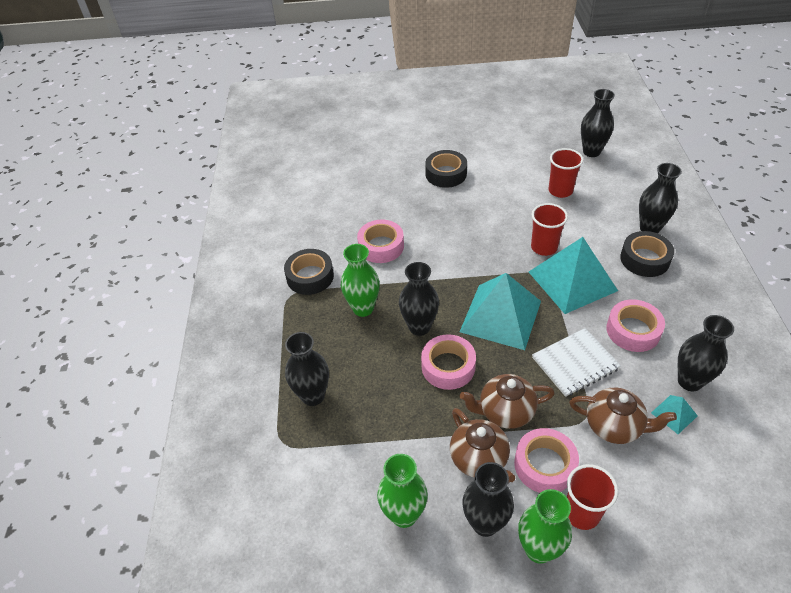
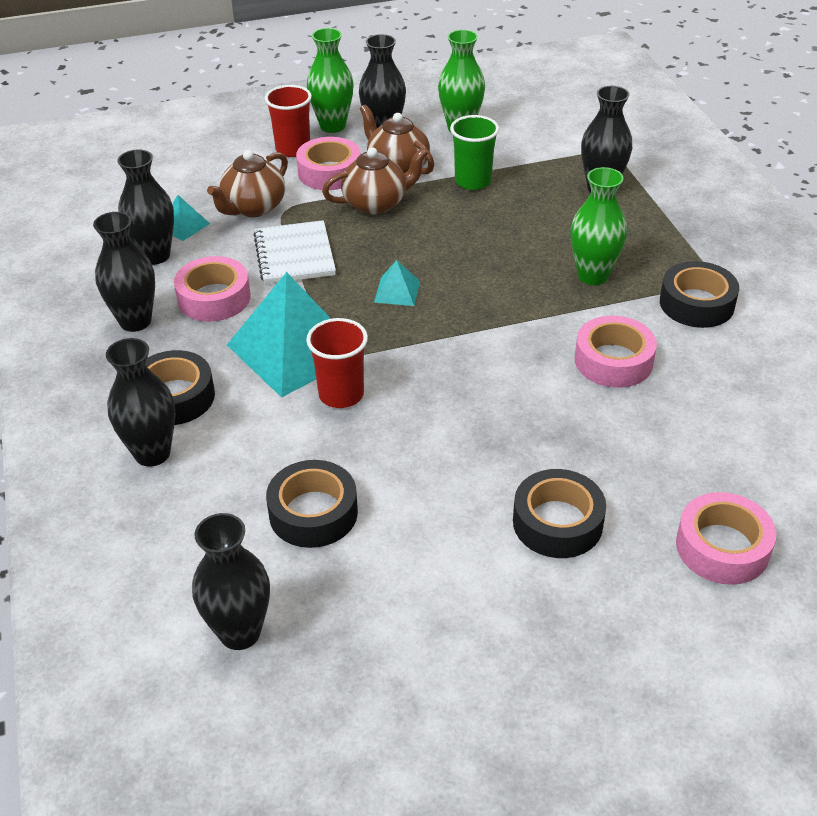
camera: 165 degrees right, 5 degrees down
(415, 426) = (473, 181): none -> green cup
(419, 327) = (505, 265): black vase -> black vase (135, 321)
(448, 367) = (453, 232): pink tape -> pink tape (722, 547)
(500, 316) = (397, 291): turquoise pyramid -> turquoise pyramid, size x0.43
(560, 191) = (313, 513): red cup -> black tape
(575, 363) = (295, 255): white notebook -> white notebook turned 60 degrees counterclockwise
(614, 426) = (253, 208): brown teapot -> brown teapot turned 60 degrees counterclockwise

